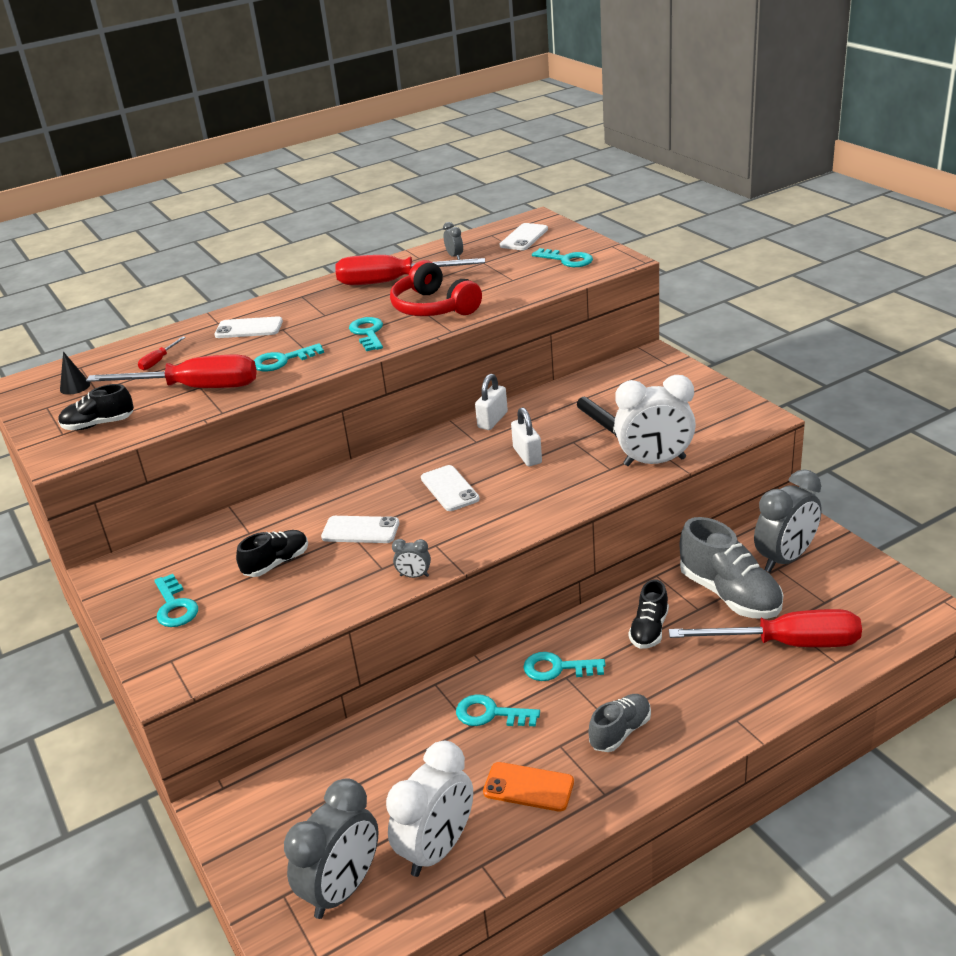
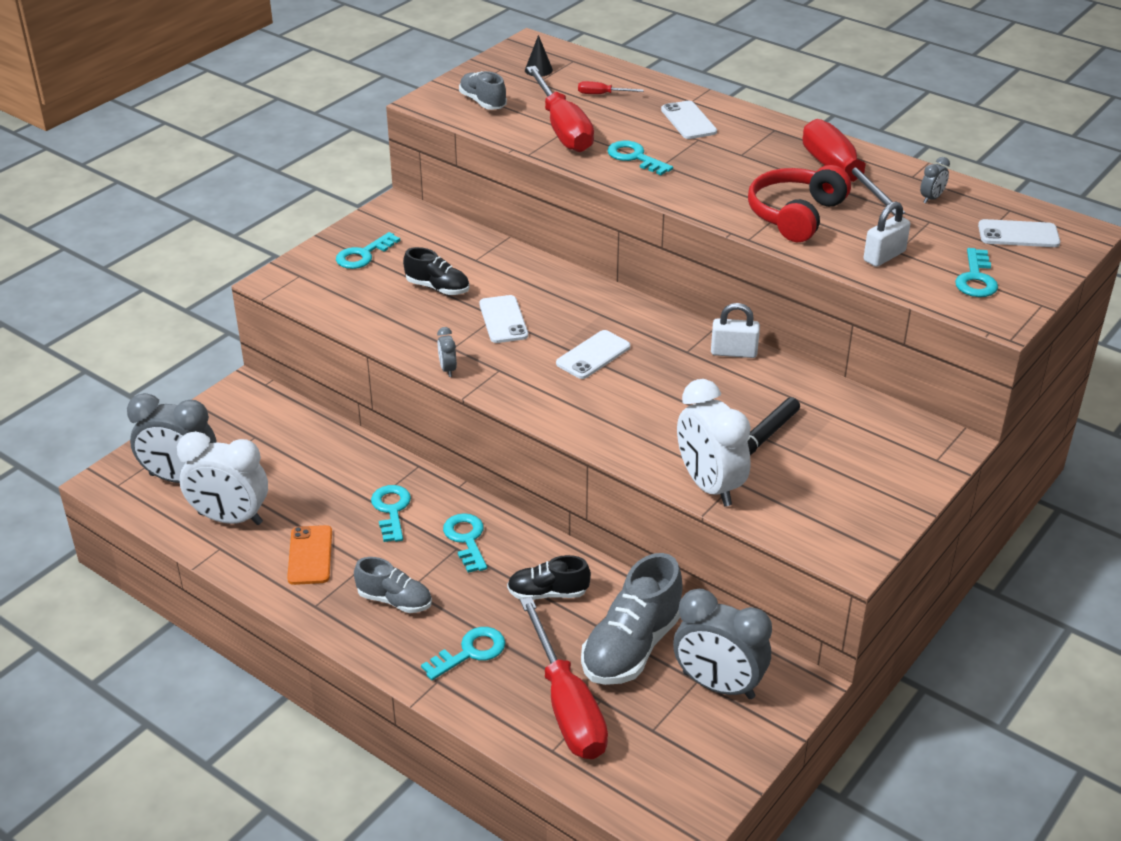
camera: 65 degrees right, 5 degrees up
(99, 424) = (483, 102): black shoe -> grey shoe
(368, 333) = (715, 190): turquoise key -> turquoise key (470, 652)
(527, 455) = (677, 392): white padlock -> white padlock (884, 256)

